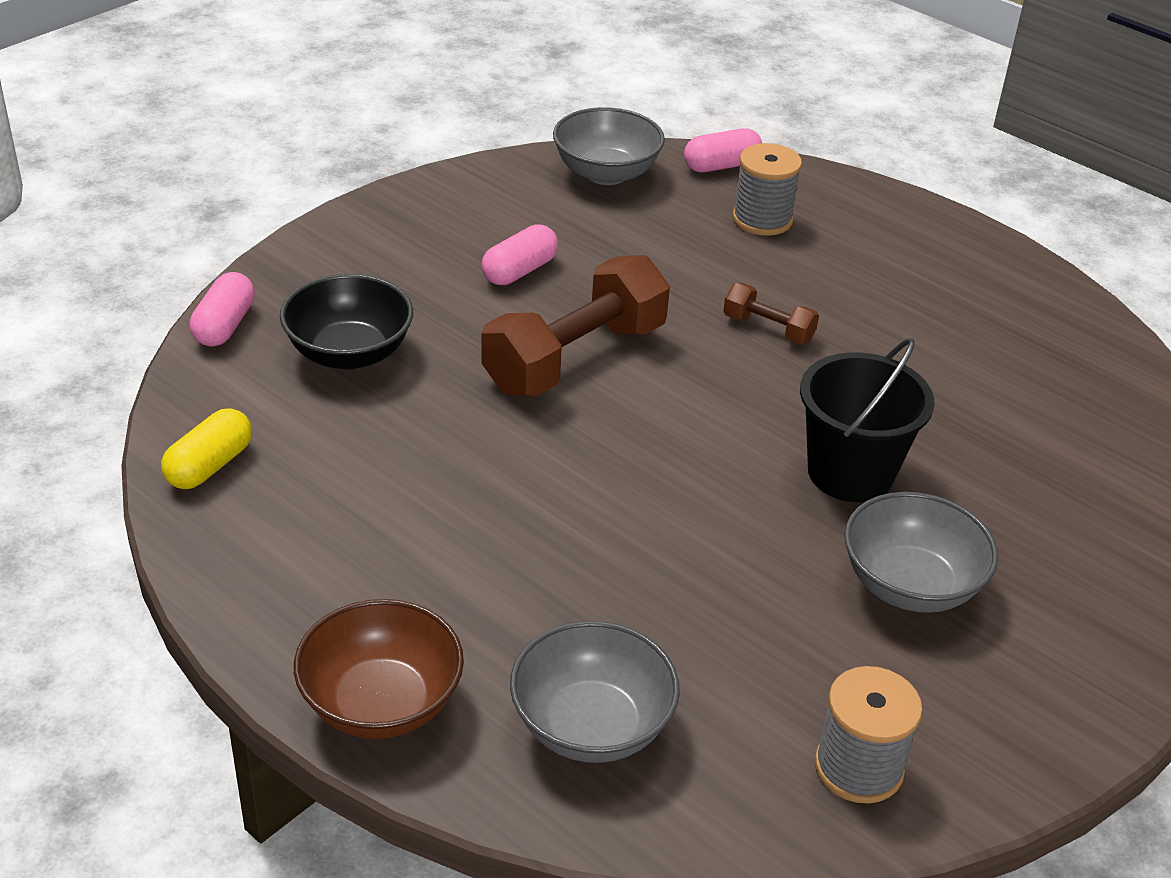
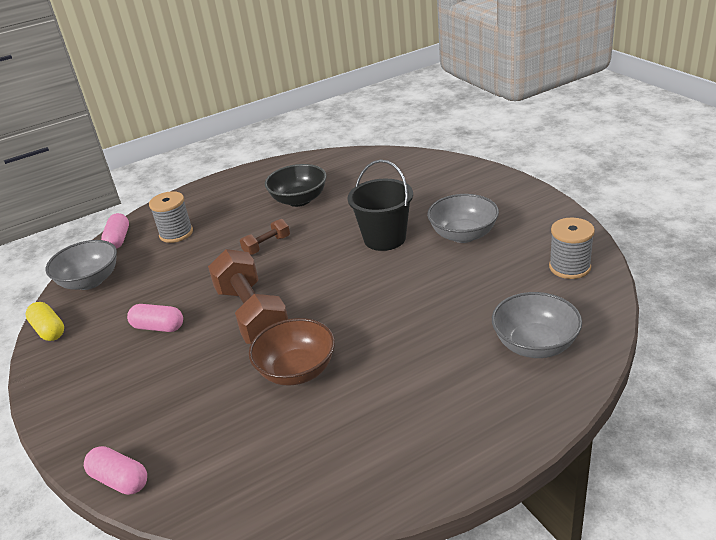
camera: 65 degrees left, 5 degrees down
(209, 466) = (270, 497): yellow capsule -> yellow capsule (49, 330)
(349, 353) = (191, 413): black bowl -> black bowl (299, 200)
(381, 703) = (507, 425): brown bowl -> brown bowl (297, 371)
(519, 271) = (158, 327): pink capsule -> pink capsule turned 45 degrees counterclockwise

